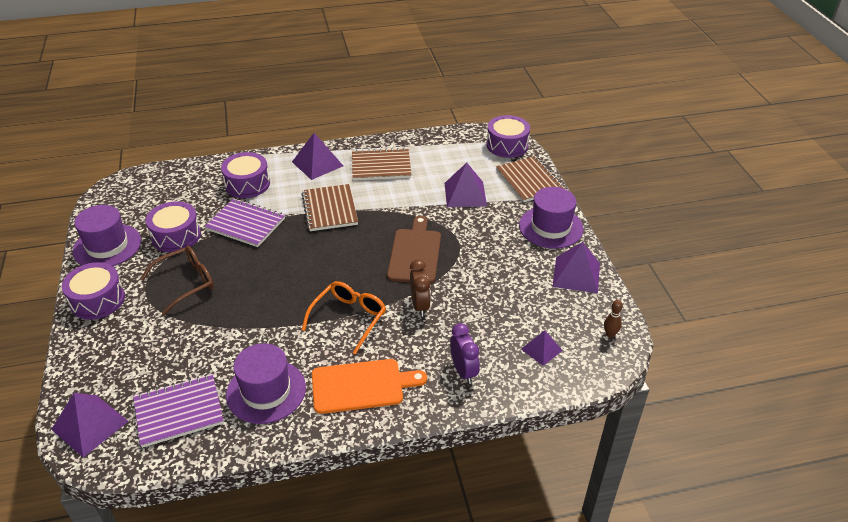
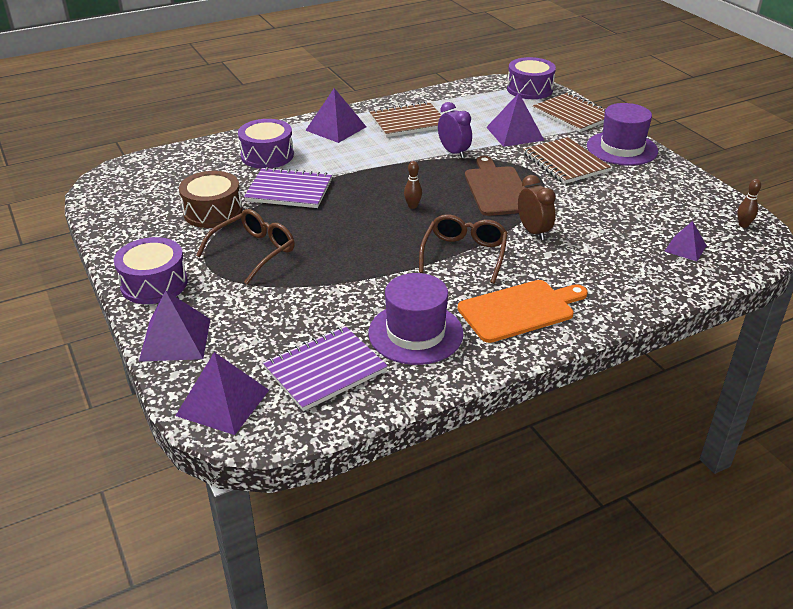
camera: 15 degrees left, 5 degrees down
(107, 246) = (133, 233): purple hat -> none
(176, 236) = (213, 212): purple drum -> brown drum
(329, 209) = (377, 165): brown notebook -> brown notebook (565, 162)
(335, 259) = (412, 206): none -> brown bowling pin
(349, 318) = (464, 254): orange glasses -> brown glasses
(463, 371) = (619, 279): purple clock -> purple clock (453, 152)
(576, 274) = (675, 182): purple pyramid -> purple pyramid (175, 339)

